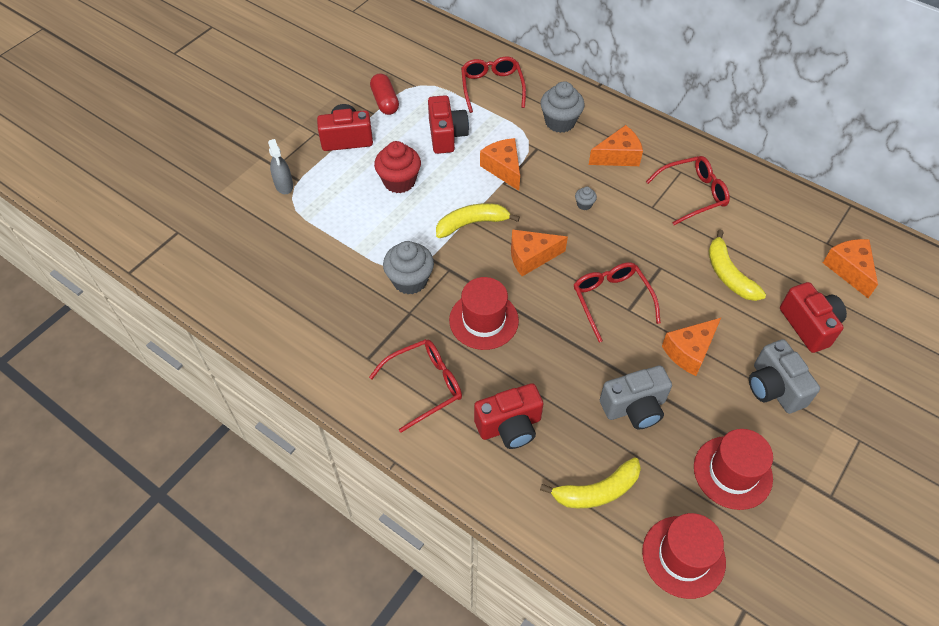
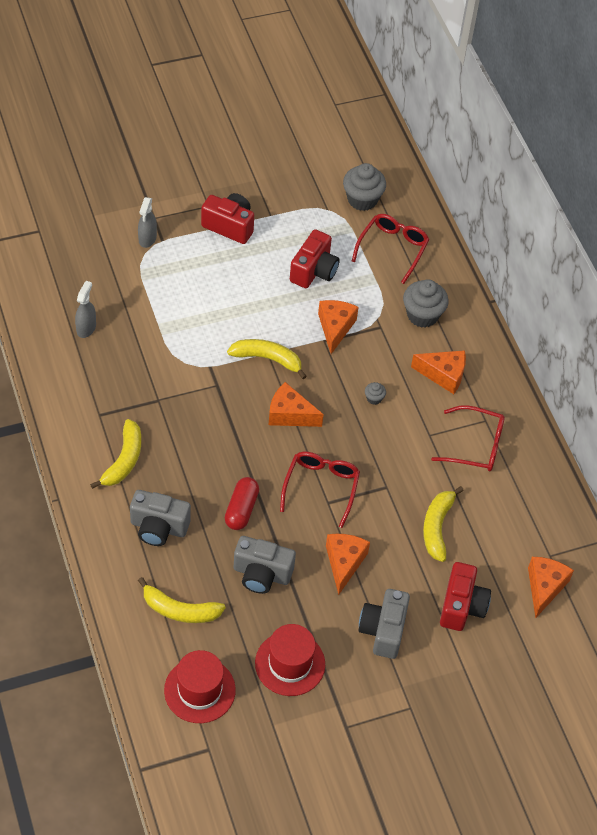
camera: 30 degrees right, 0 degrees up
(291, 289) = (86, 328): none -> grey spray bottle
(385, 102) = (289, 210): red capsule -> red capsule (241, 509)
(399, 181) = (240, 289): red cupcake -> none
(410, 280) = (179, 375): grey cupcake -> grey cupcake (362, 199)
(425, 385) = (123, 460): red glasses -> yellow banana
(483, 320) = (208, 440): red hat -> none
(509, 426) = (158, 527): red camera -> grey camera
(689, 351) = (344, 563): orange cheese -> orange cheese turned 105 degrees clockwise

